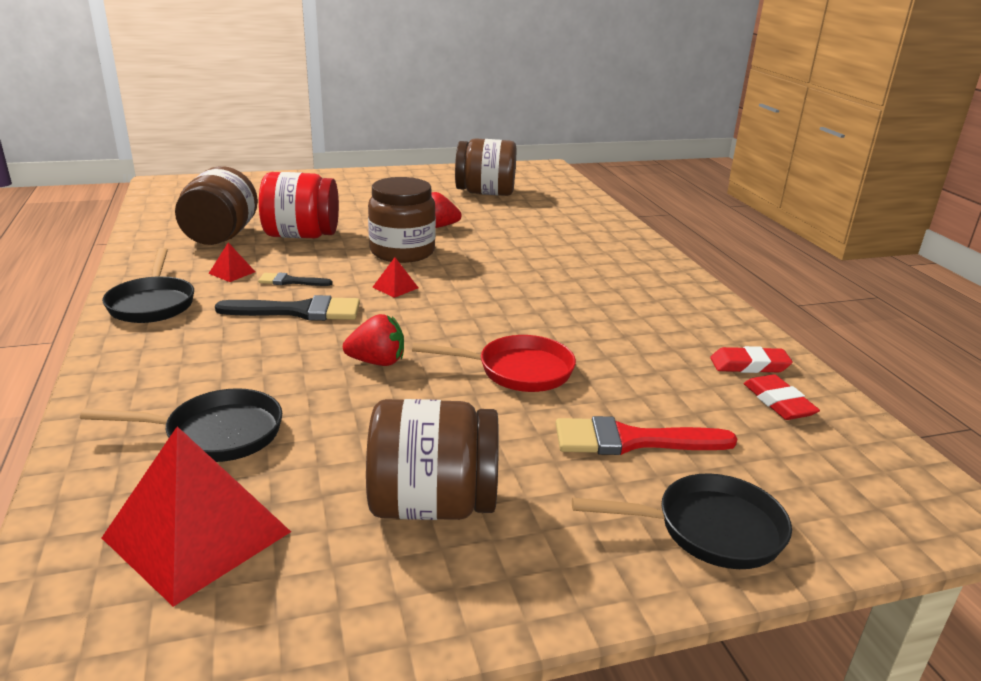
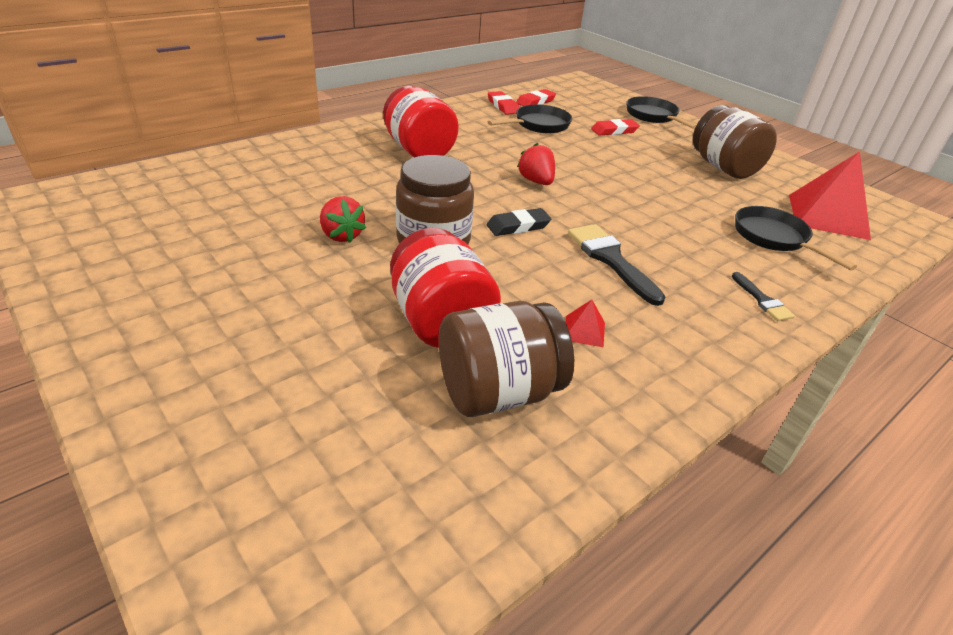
camera: 115 degrees left, 10 degrees up
(152, 303) = (697, 351): black pan -> black pan (538, 125)
(290, 281) = (564, 284): black brush -> black brush (762, 300)
(377, 362) = (636, 207): red strawberry -> red strawberry (536, 181)
(395, 287) = (518, 226): red pyramid -> black eraser
(485, 193) = (185, 227): brown jar -> none
(517, 371) = (587, 162): red pan -> none
(590, 279) = (419, 150): none -> red jar
(631, 440) = (614, 131): red brush -> red eraser

